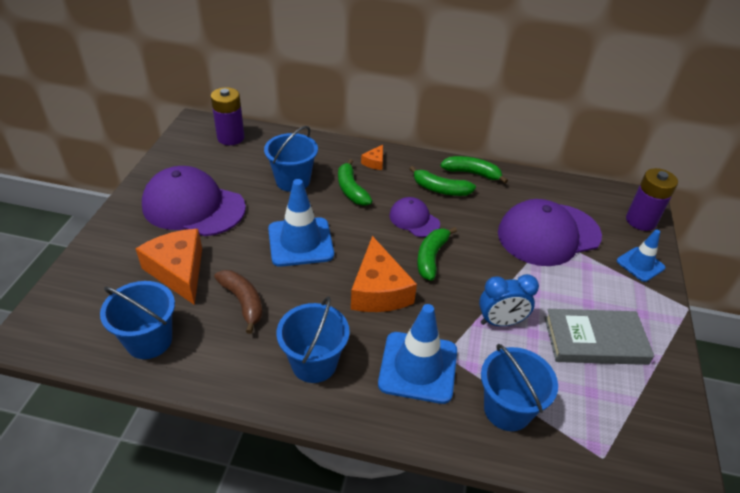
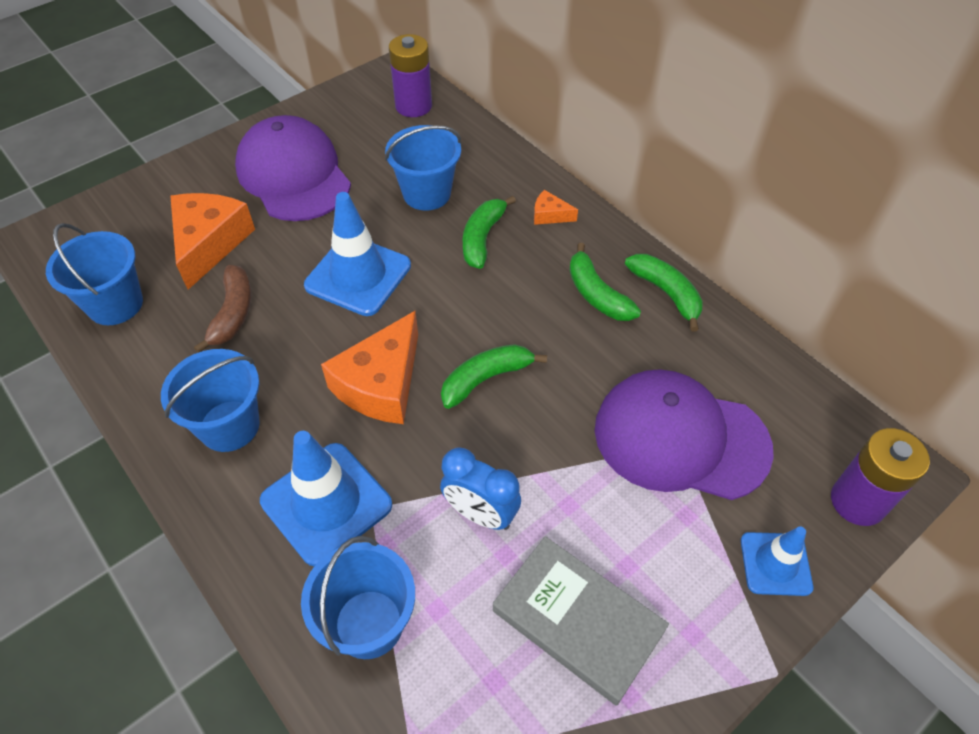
camera: 40 degrees right, 10 degrees up
(374, 162) = (550, 215): orange cheese -> orange cheese turned 45 degrees clockwise
(414, 219) = (518, 318): purple cap -> none

